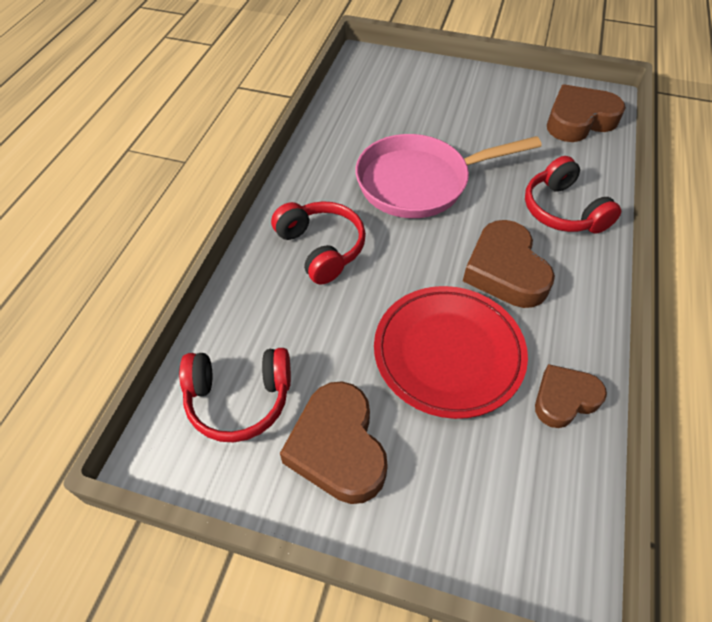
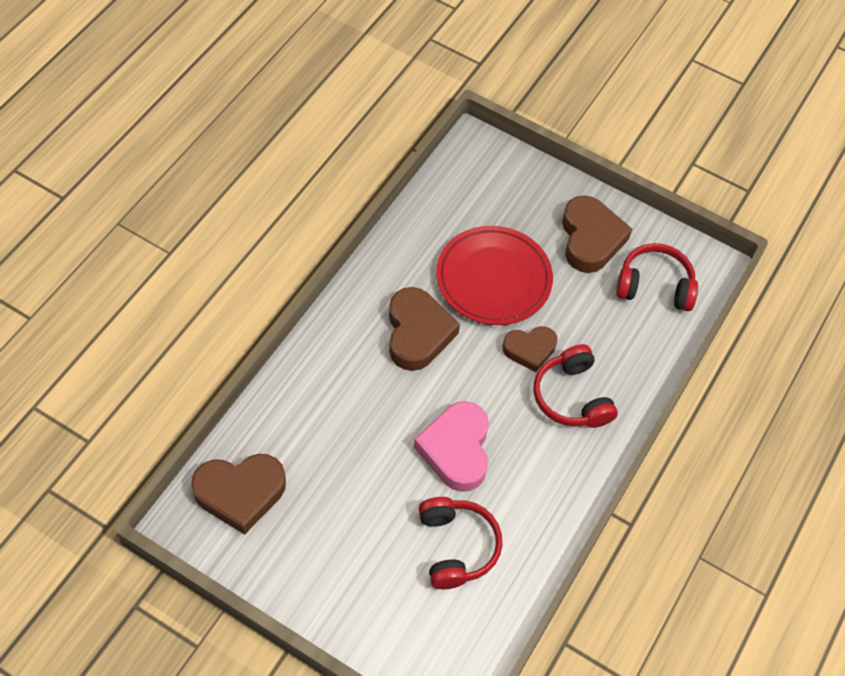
camera: 170 degrees left, 5 degrees up
(419, 182) = (456, 449): pink pan -> pink heart
(563, 210) = (332, 379): red headphones -> red headphones (456, 547)
(564, 399) = (424, 228): brown heart -> brown heart (530, 350)

